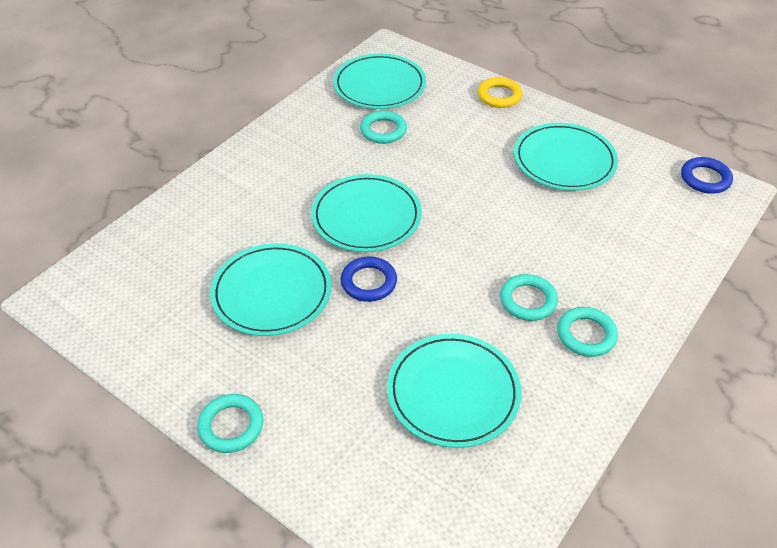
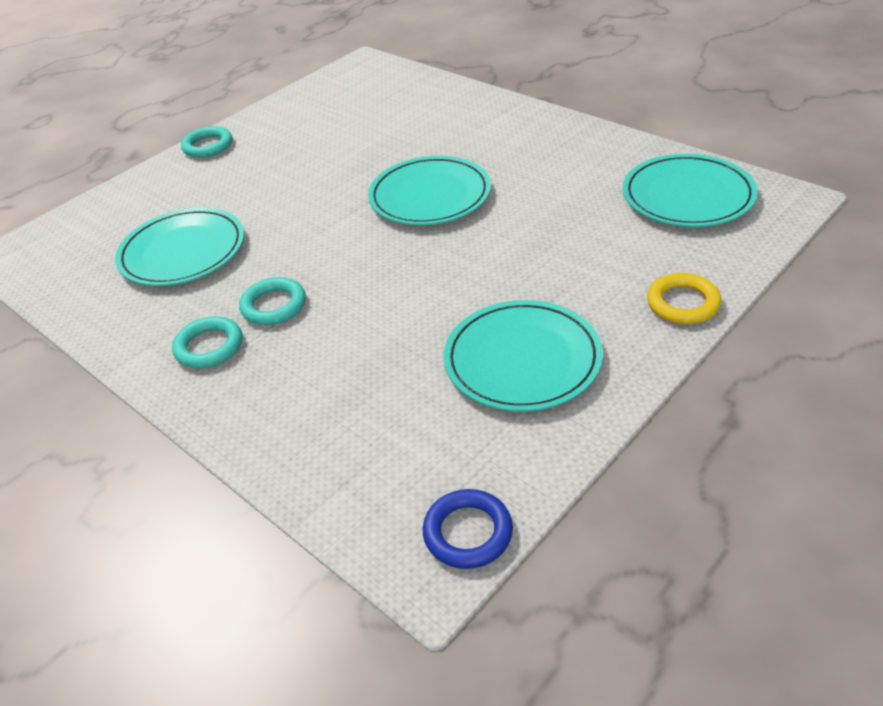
camera: 100 degrees right, 5 degrees down
(272, 293) = (338, 151): turquoise plate -> none
(368, 282) = (334, 201): blue ring -> none
(383, 130) = (586, 202): turquoise ring -> none

